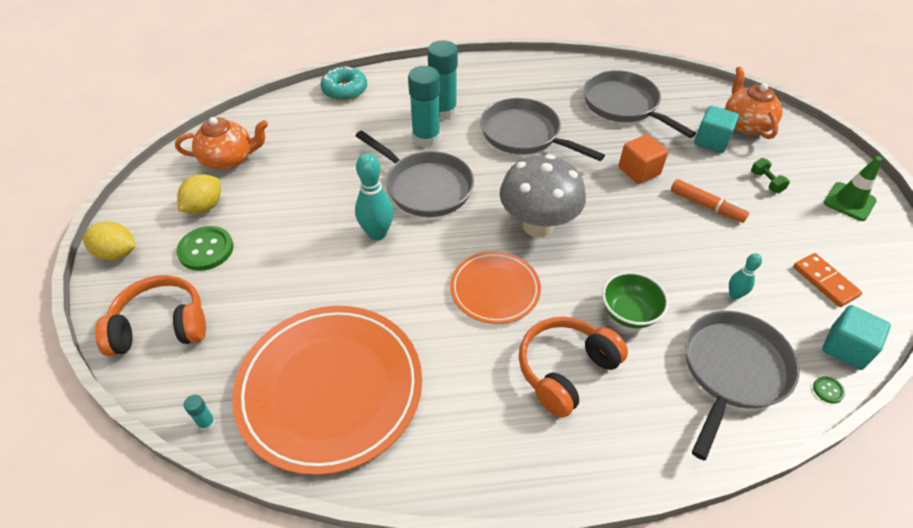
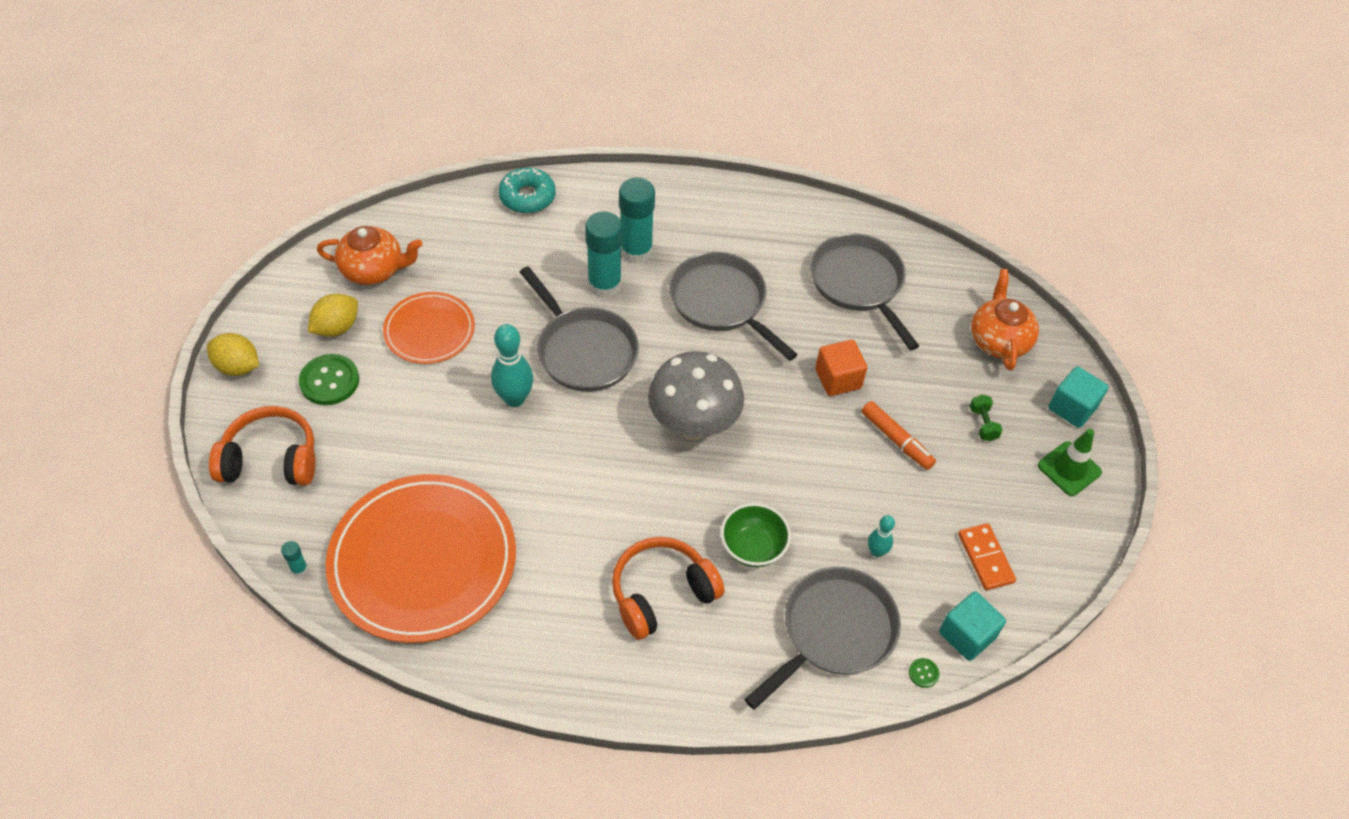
camera: 10 degrees right, 5 degrees up
(495, 289) = (620, 491): orange plate -> orange plate (429, 331)
(711, 141) = (944, 356): turquoise cube -> turquoise cube (1072, 408)

